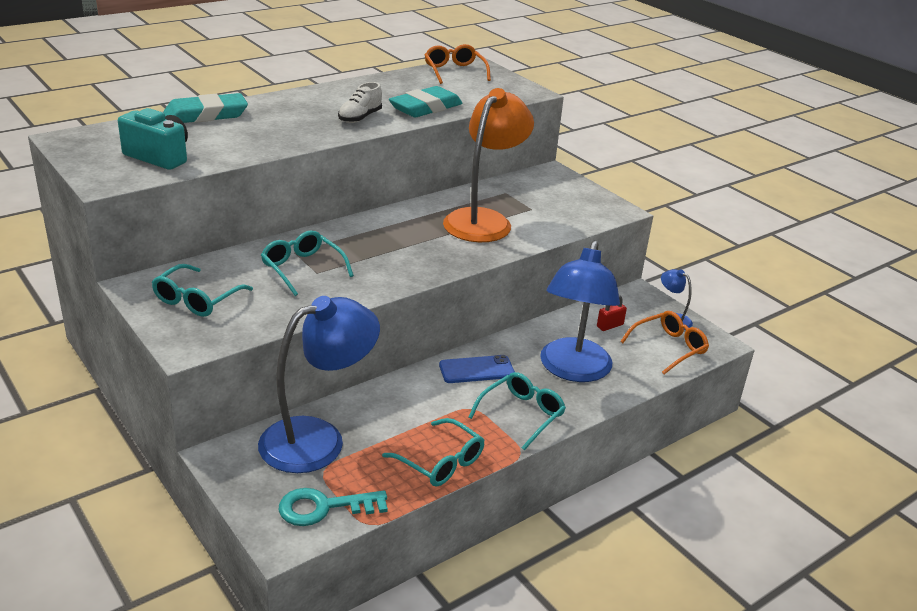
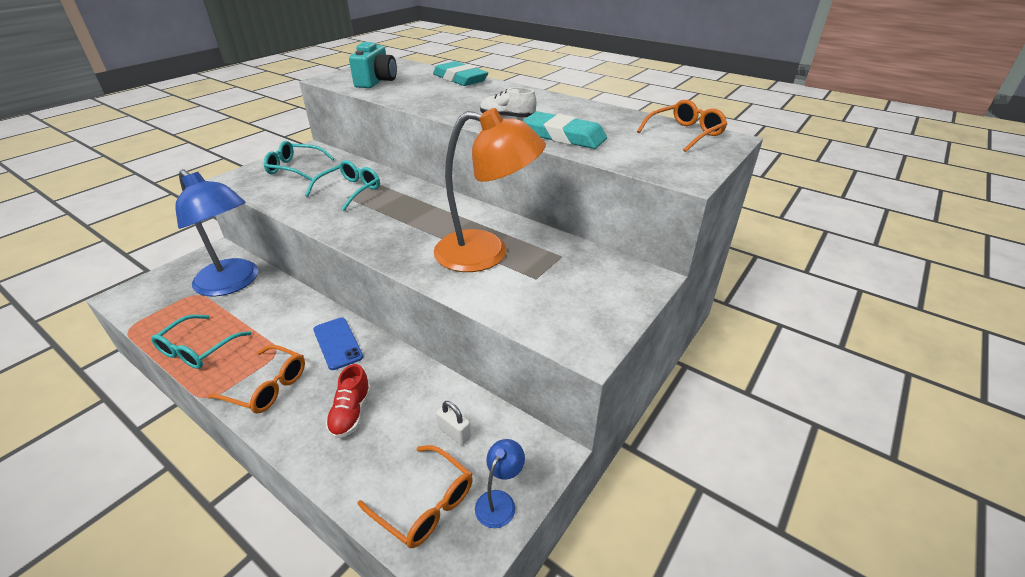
camera: 75 degrees right, 5 degrees up
(324, 507) = (152, 304): turquoise key -> none
(522, 414) = (267, 387): turquoise glasses -> orange glasses
(573, 370) = (351, 413): blue lamp -> red shoe
(610, 326) = (454, 433): red padlock -> white padlock

